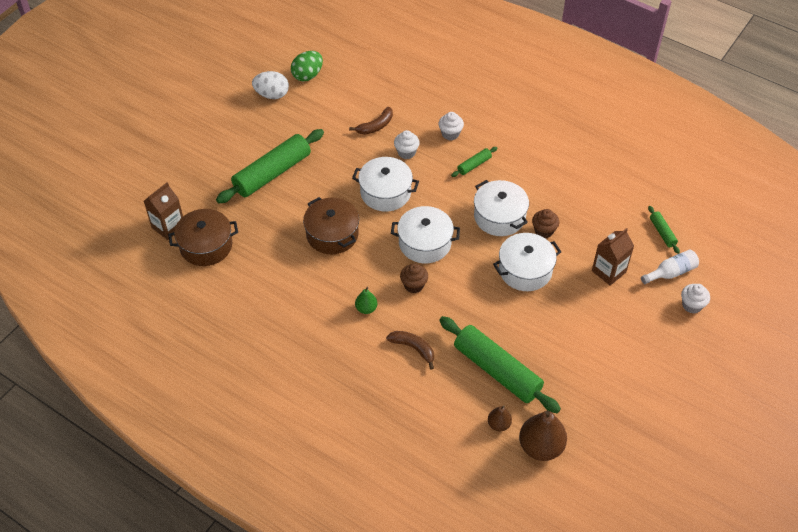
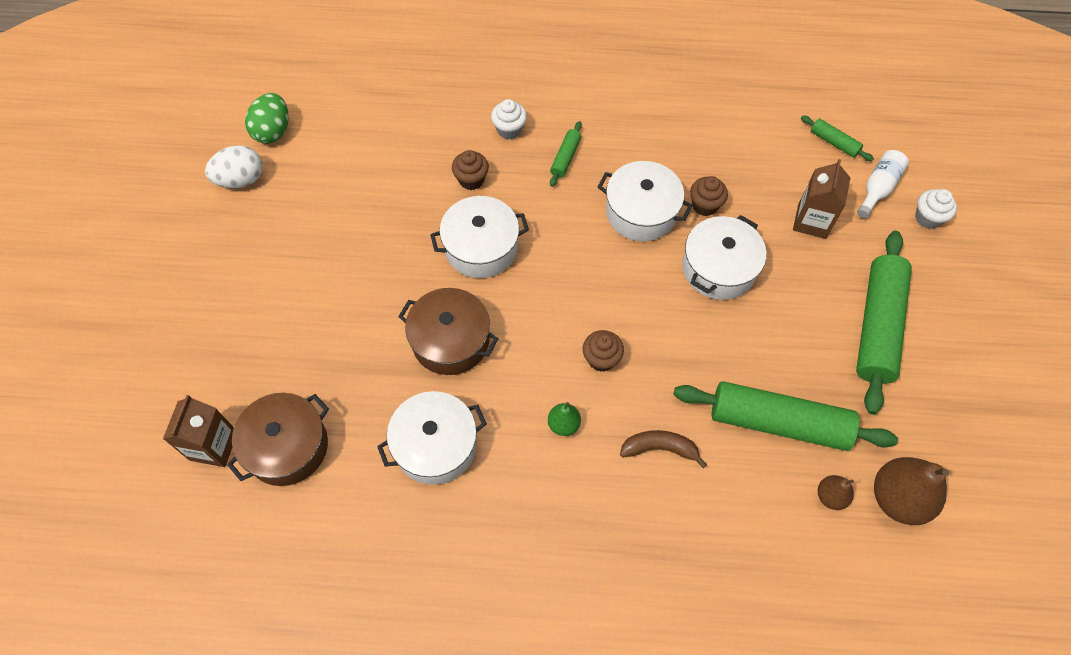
camera: 30 degrees left, 10 degrees up
(272, 173) = (313, 292): green rolling pin -> green rolling pin (877, 326)
(375, 126) = (409, 162): brown banana -> none
(406, 152) = (471, 180): white cupcake -> brown cupcake
(425, 243) = (576, 293): white pot -> white pot (435, 445)

